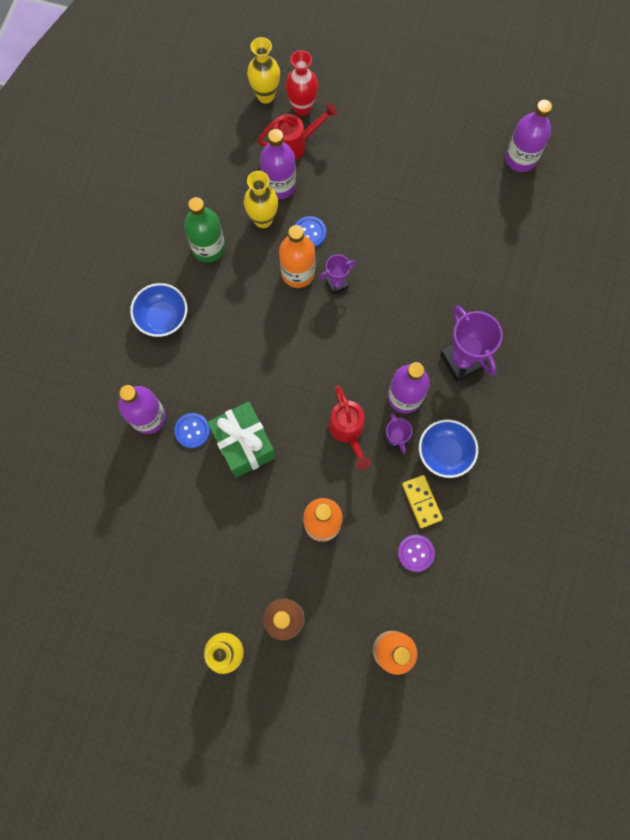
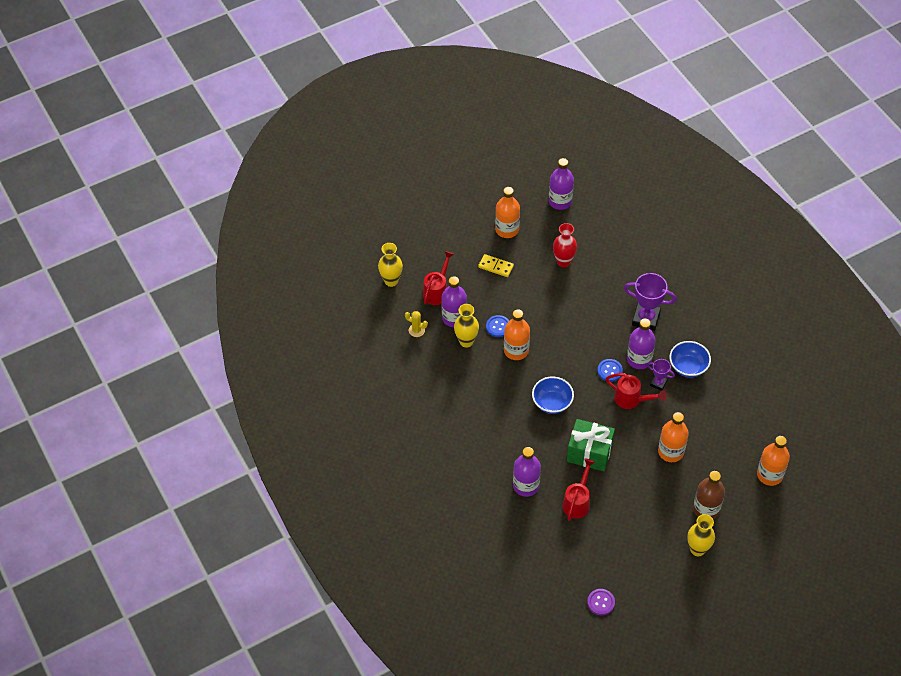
camera: 45 degrees left, 20 degrees down
(163, 318) = (473, 433): blue bowl -> blue bowl (552, 403)
(175, 482) = (577, 502): none -> red watering can
(192, 431) = (556, 471): blue button -> blue button (610, 371)
(208, 248) = (454, 380): green bottle -> none
(231, 166) = (416, 330): none -> yellow cactus
(302, 108) = (418, 270): red vase -> red vase (563, 262)
(336, 284) = (542, 338): purple trophy -> none
(415, 553) = (729, 423): purple button -> purple button (601, 602)
(422, 501) = (704, 398): yellow domino -> yellow domino (496, 266)
(433, 141) = (507, 229): none -> orange bottle

